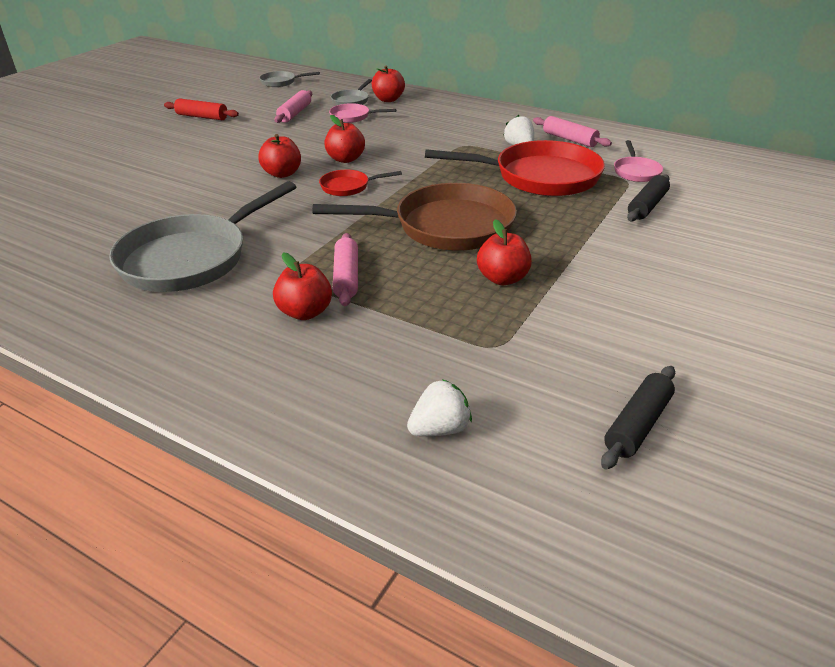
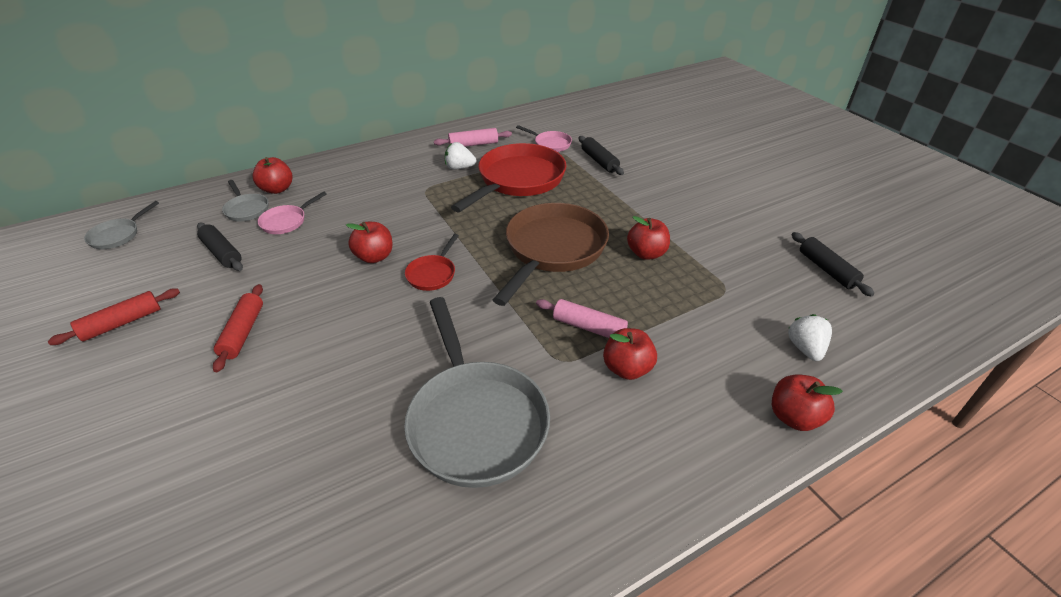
camera: 60 degrees left, 5 degrees up
(221, 150) = (243, 332): none -> red rolling pin
(282, 174) = (358, 305): red apple -> red apple (794, 417)
(295, 113) = (222, 253): pink rolling pin -> black rolling pin

